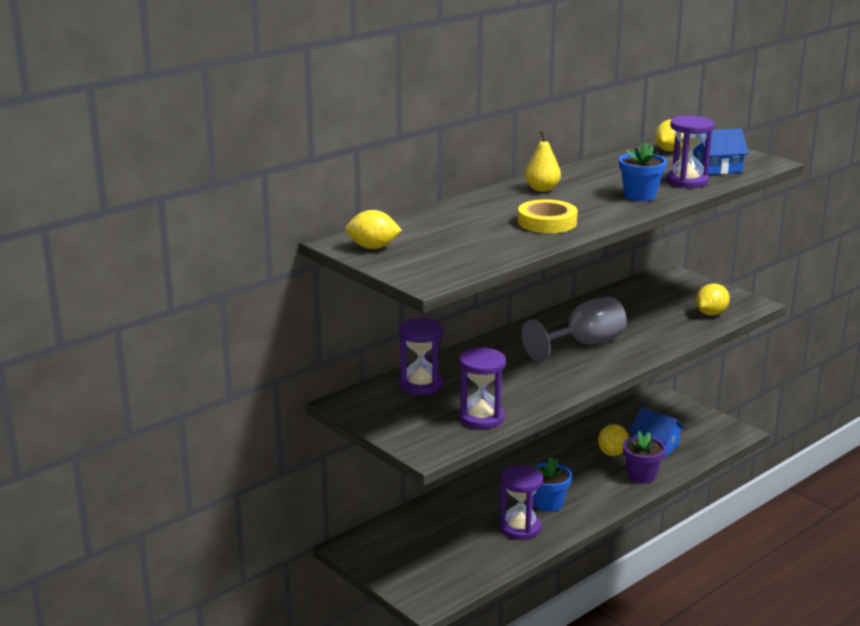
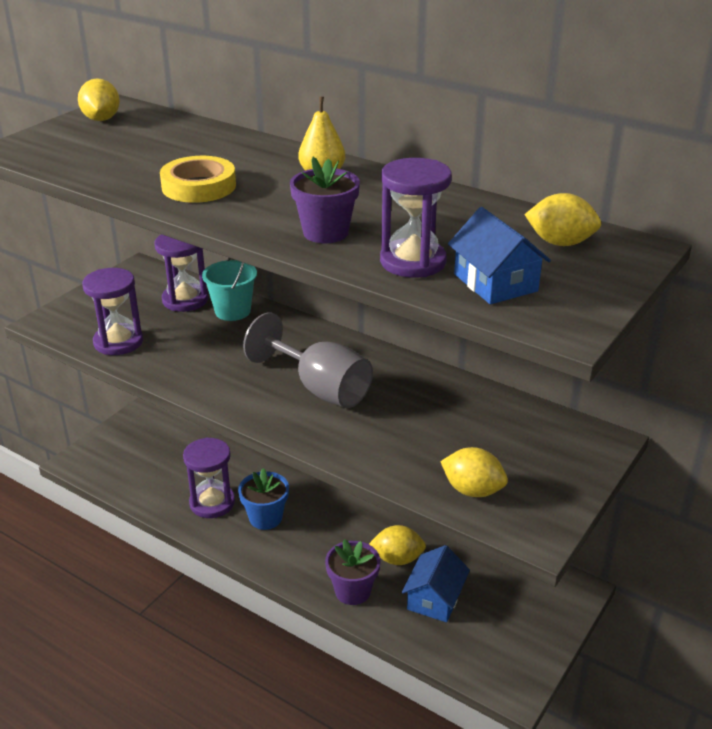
camera: 75 degrees right, 10 degrees up
(452, 366) = (232, 311): none -> turquoise bucket
(640, 196) = (325, 233): blue flower pot -> purple flower pot

